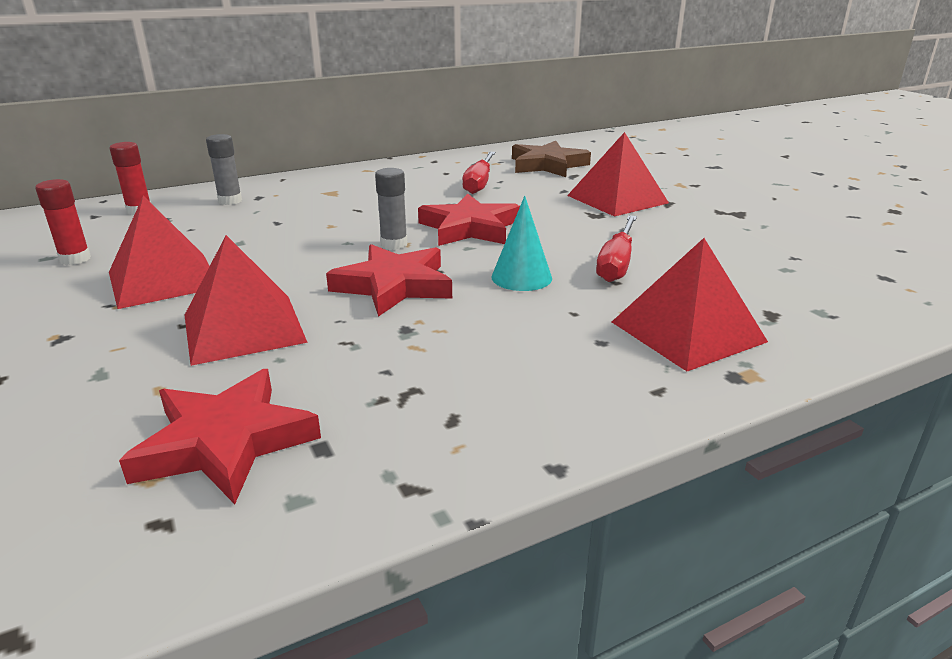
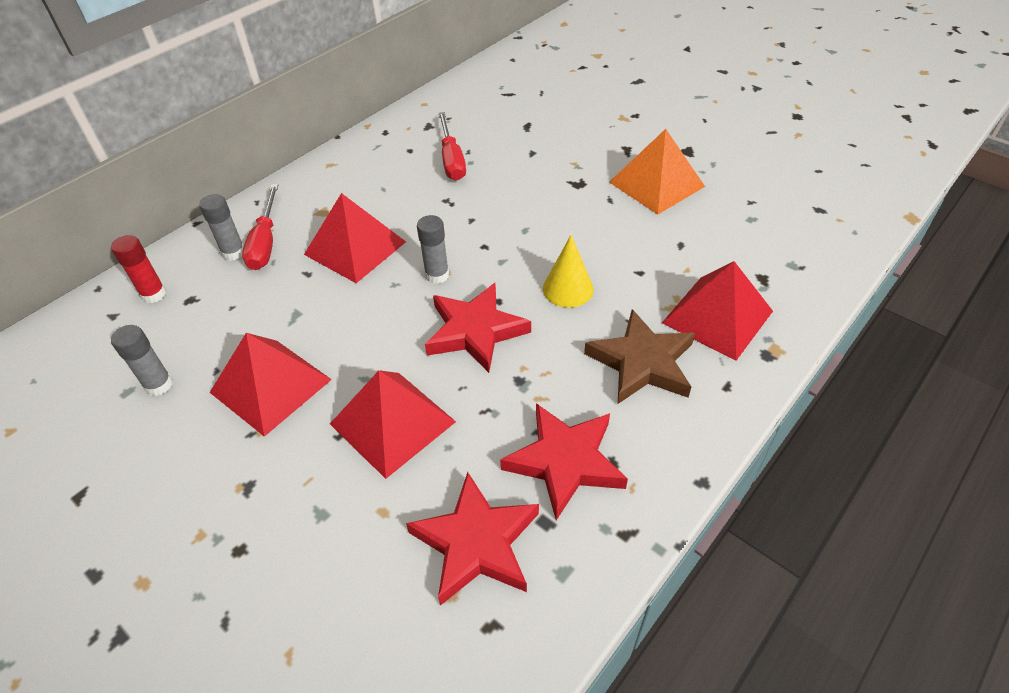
camera: 20 degrees left, 20 degrees up
(75, 259) = (159, 385): red glue stick -> grey glue stick
(469, 228) = (486, 233): red star -> red star (565, 461)
(521, 277) = (568, 289): turquoise cone -> yellow cone
(547, 165) = (495, 114): brown star -> brown star (642, 362)
(616, 263) = (629, 248): red screwdriver -> red screwdriver (265, 242)
(617, 199) = (583, 155): red pyramid -> red pyramid (355, 248)
(684, 228) = (656, 184): none -> orange pyramid

